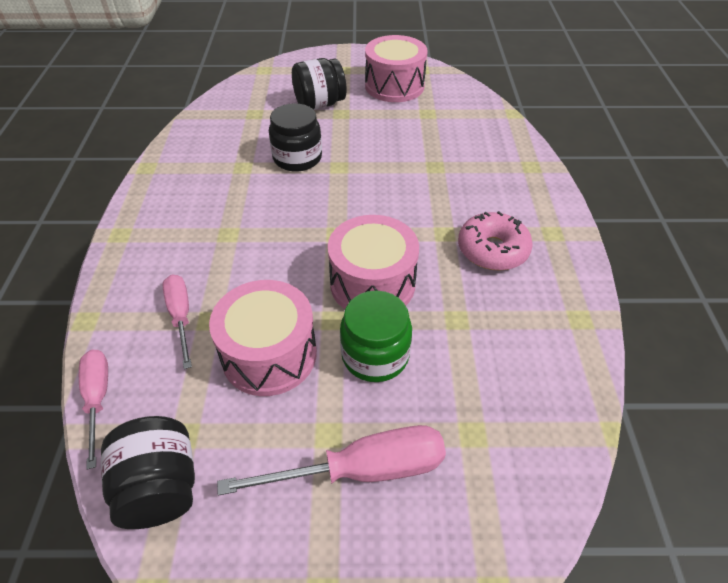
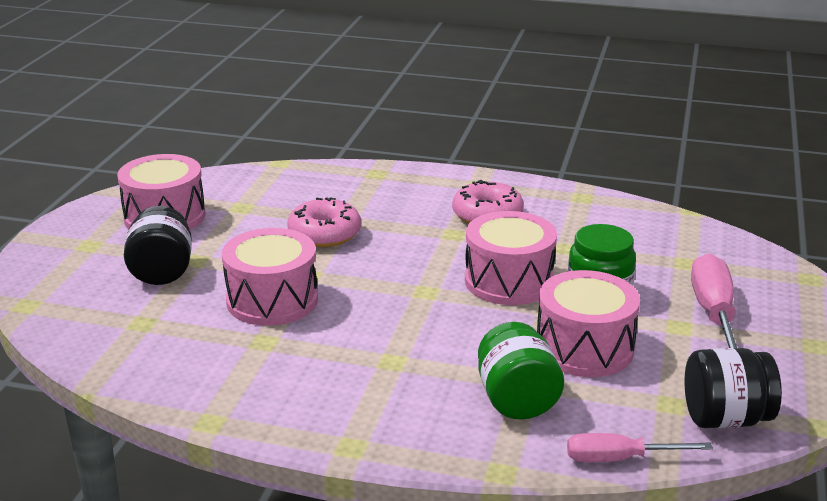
camera: 75 degrees left, 20 degrees down
(181, 316) = (517, 400): pink screwdriver -> green jar
(297, 158) = (272, 300): black jar -> pink drum
(406, 161) = (324, 234): none -> pink donut

